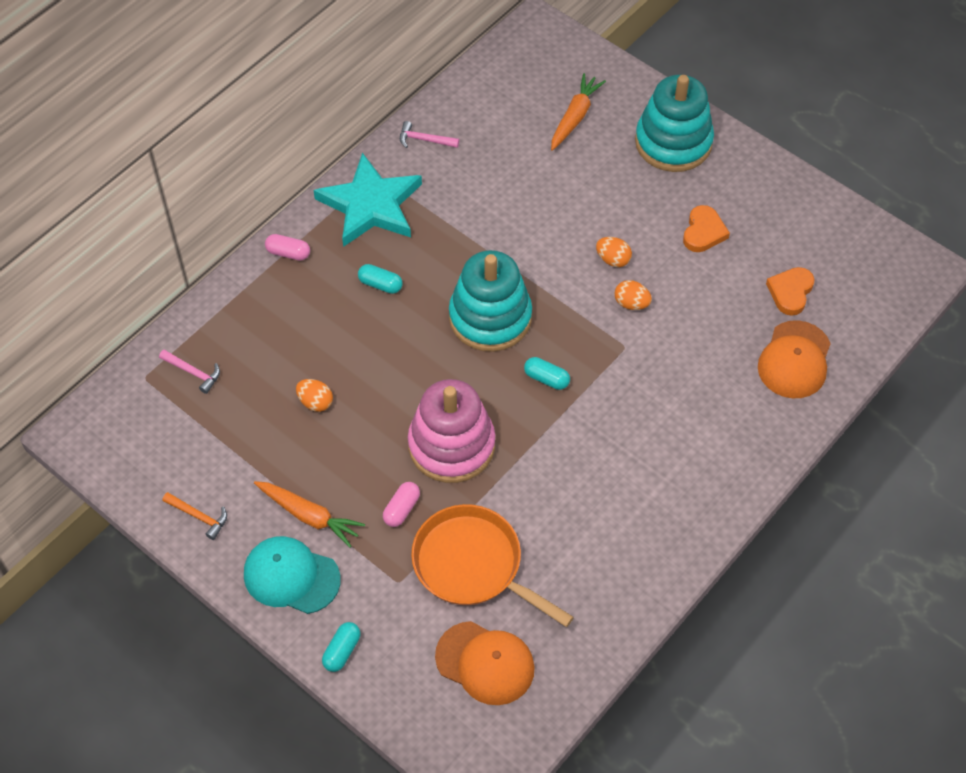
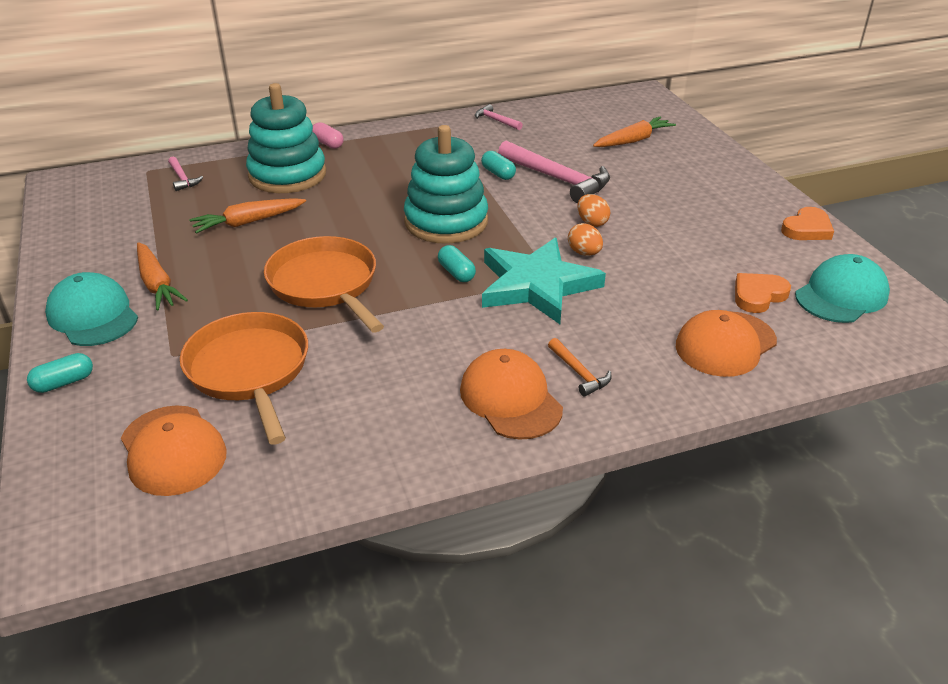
camera: 30 degrees right, 20 degrees down
(199, 517) = (77, 253): orange hammer -> orange hammer (579, 373)
(315, 402) = (248, 222): orange egg -> orange carrot
(370, 205) = (417, 139): turquoise star -> turquoise star (536, 285)
(380, 284) = (377, 178): turquoise capsule -> turquoise capsule (498, 173)
(402, 509) = (235, 308): pink capsule -> none
(451, 445) = (325, 284): pink stacking toy -> orange pan
(545, 210) = (558, 179): none -> pink hammer
(673, 142) = (711, 175): turquoise stacking toy -> turquoise stacking toy (287, 175)
(681, 493) = (510, 399): none -> orange cap
(703, 232) = (696, 231): orange heart -> orange heart (807, 229)
(848, 262) = (841, 295): none -> turquoise cap

